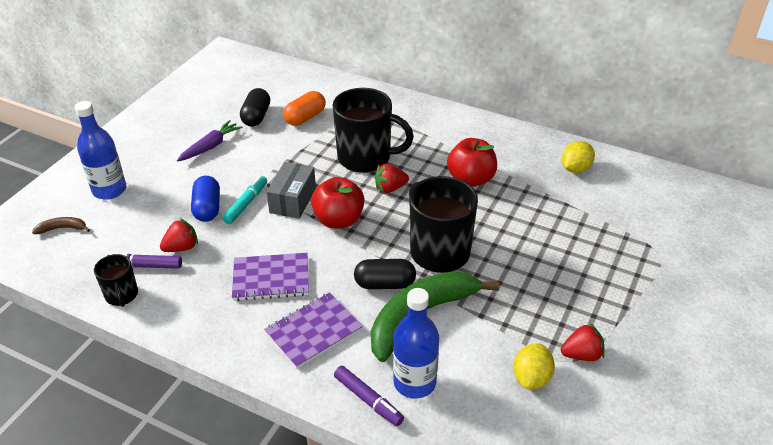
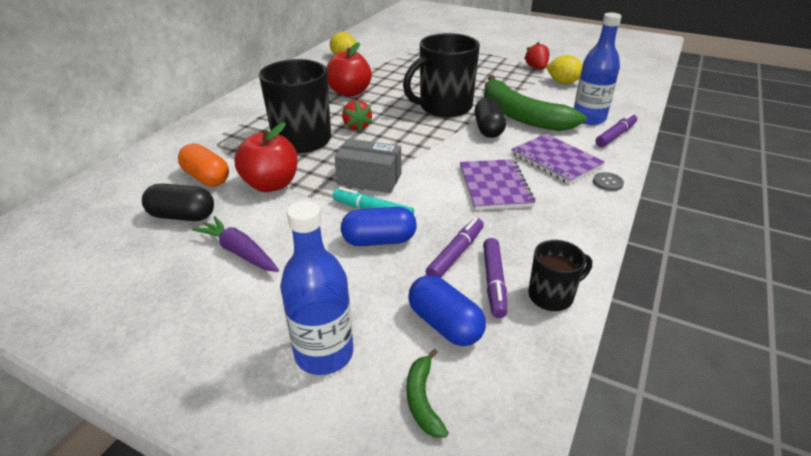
camera: 90 degrees left, 5 degrees down
(63, 228) = (422, 399): brown banana -> green banana
(114, 239) = (445, 324): none -> blue capsule
(182, 247) = (455, 254): red strawberry -> purple marker
(265, 366) = (608, 182): none -> grey button
(339, 220) = (403, 152): red apple -> red apple (271, 184)

